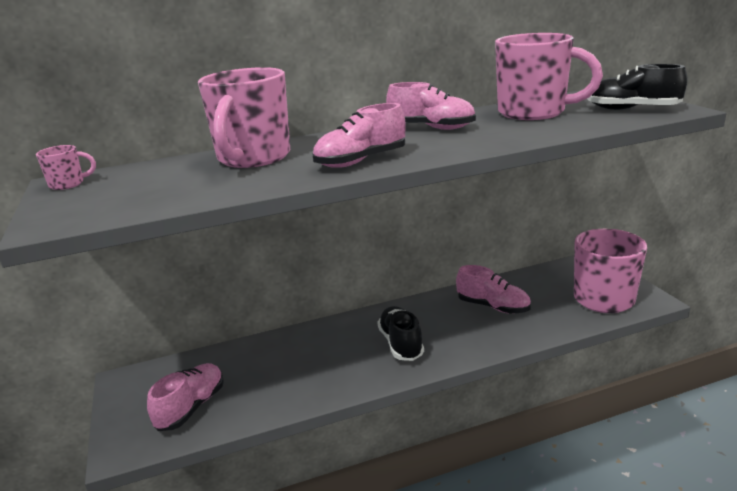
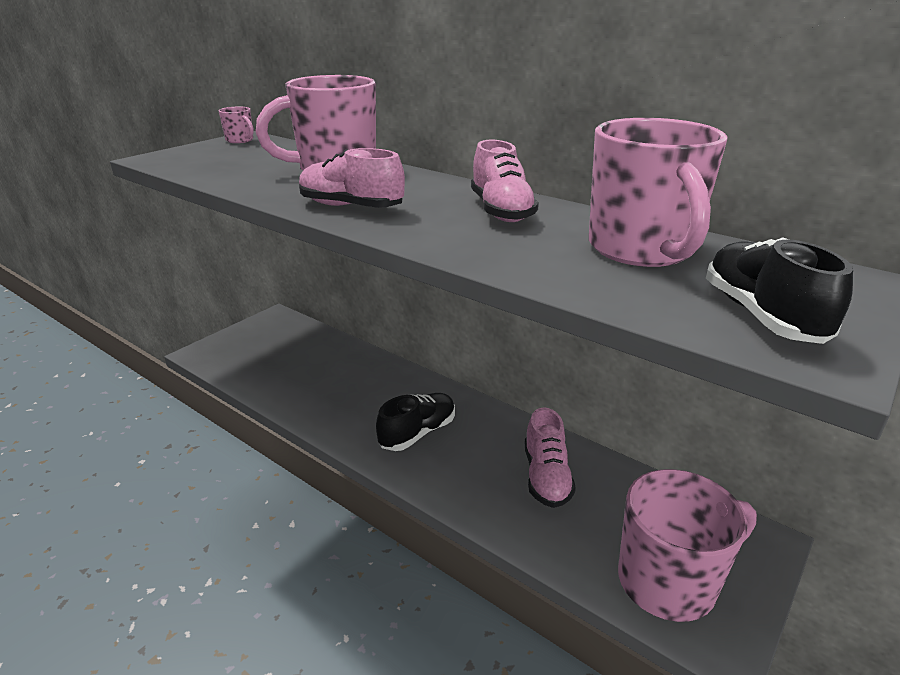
camera: 55 degrees right, 5 degrees up
(191, 407) = (259, 359): pink shoe -> none

